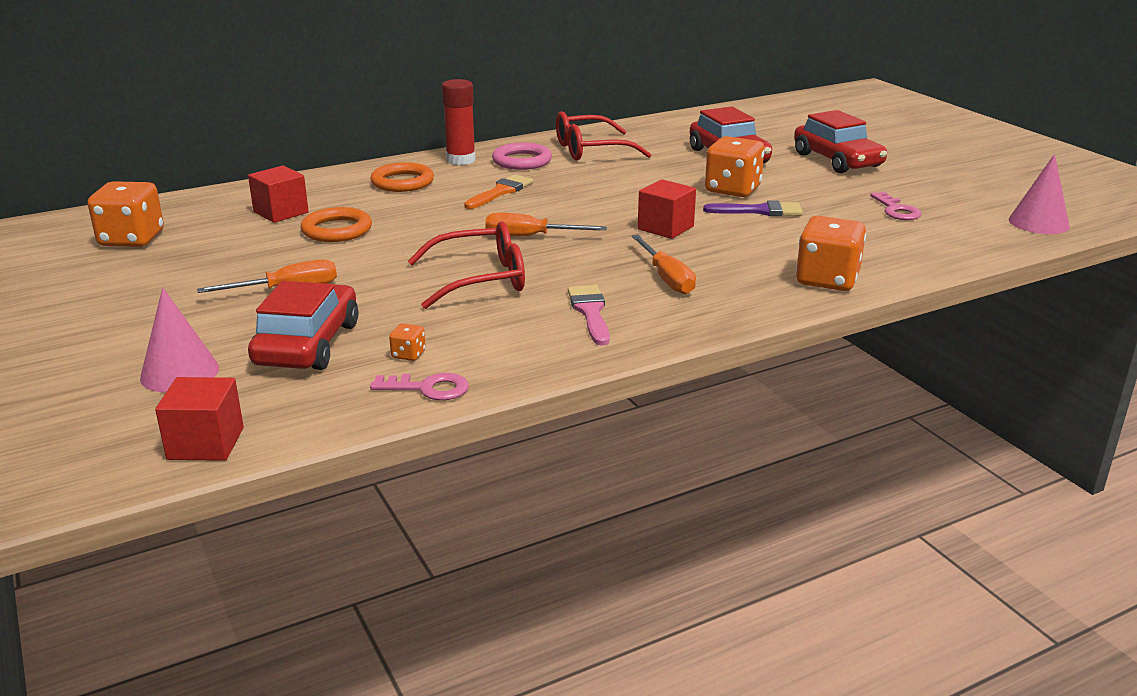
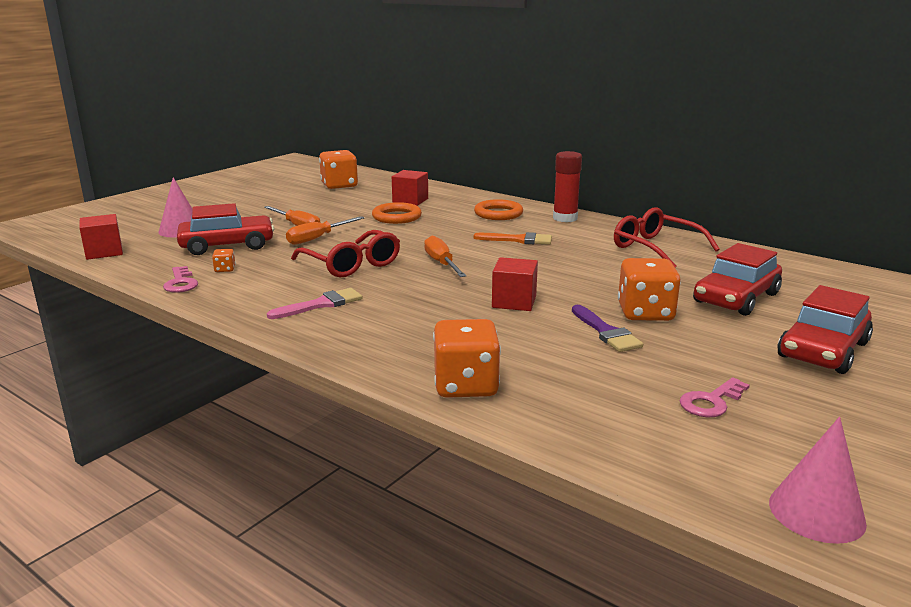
camera: 65 degrees right, 5 degrees down
(522, 161) = (592, 233): pink ring -> none
(666, 278) = (406, 319): orange screwdriver -> orange screwdriver (317, 238)

